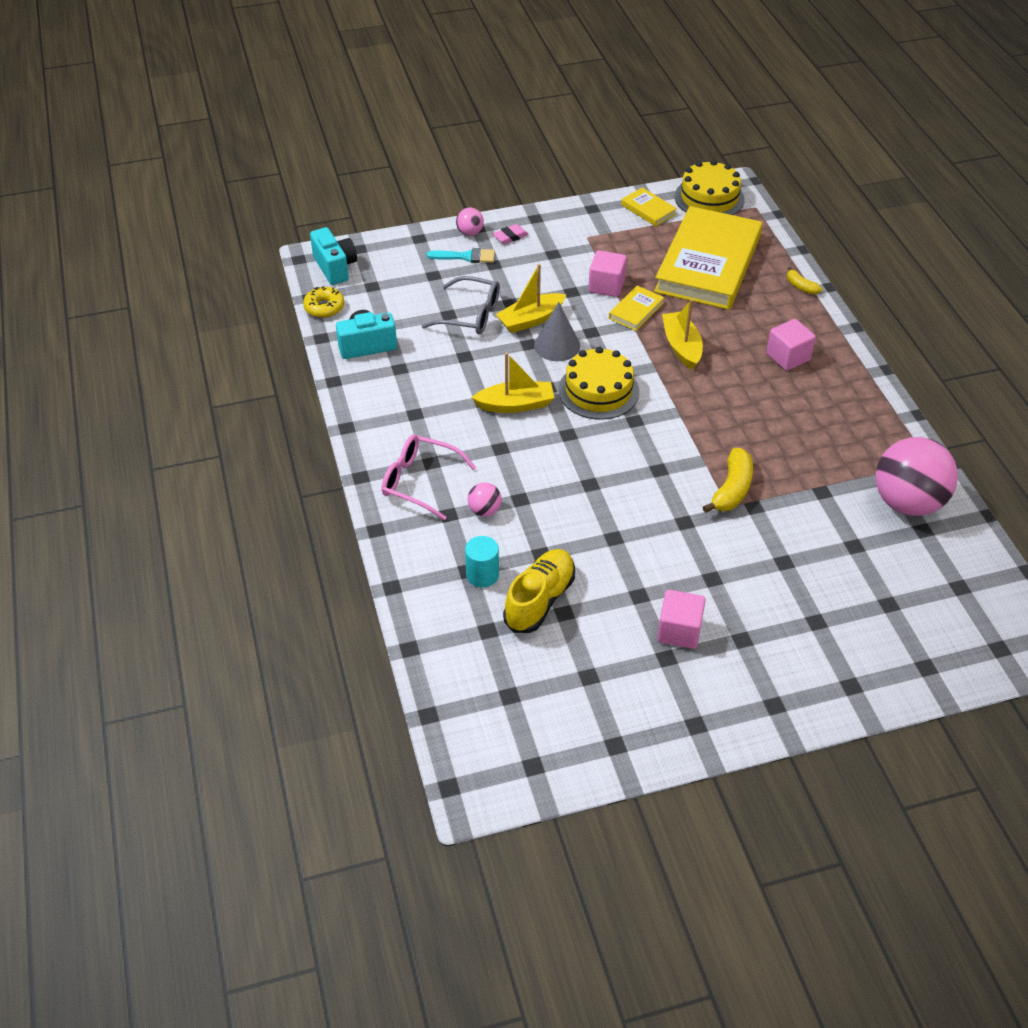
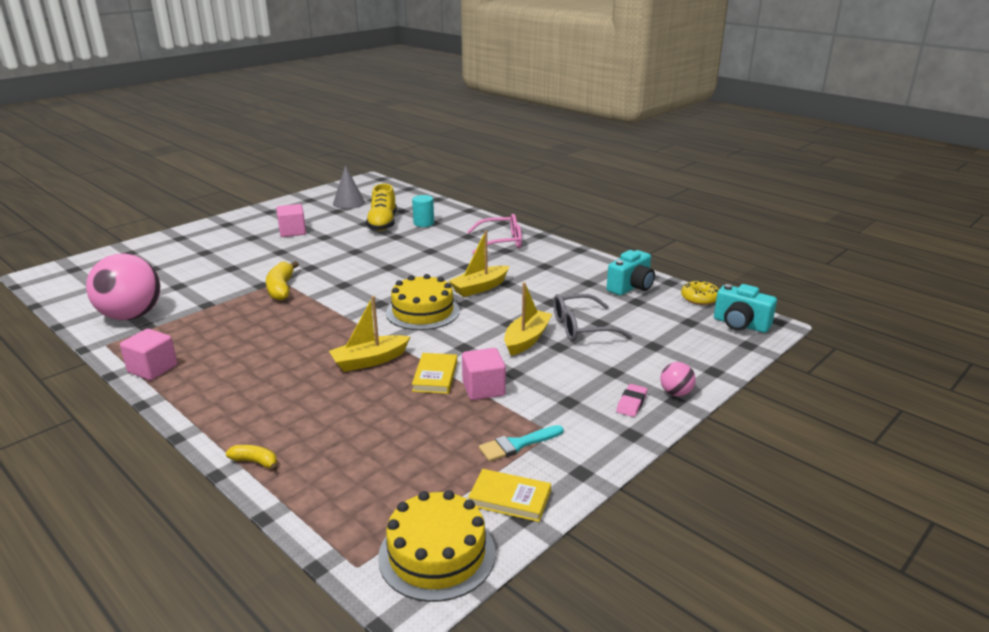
camera: 150 degrees right, 20 degrees down
(466, 257) = (648, 369): turquoise brush -> turquoise brush (517, 444)
(484, 510) = (447, 242): pink ball -> none
(557, 345) = (485, 329): grey cone -> grey cone (349, 203)
(681, 347) = (369, 361): yellow boat -> yellow boat turned 105 degrees clockwise
(708, 264) = (385, 450): yellow book -> none
(788, 357) = (255, 383): pink cube -> pink cube (153, 369)

